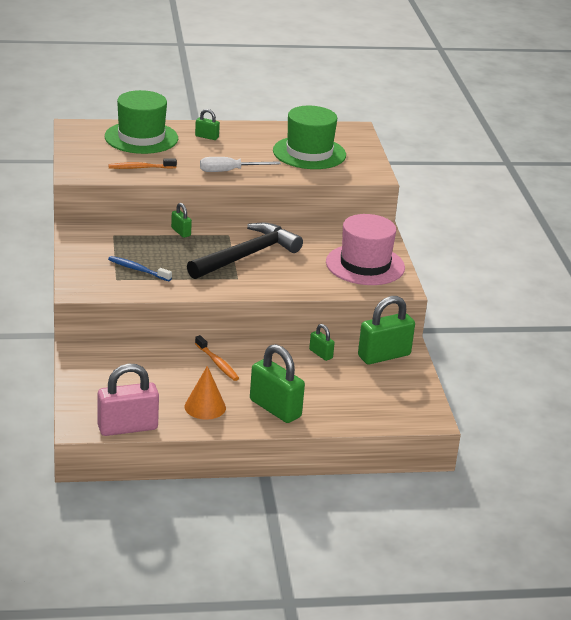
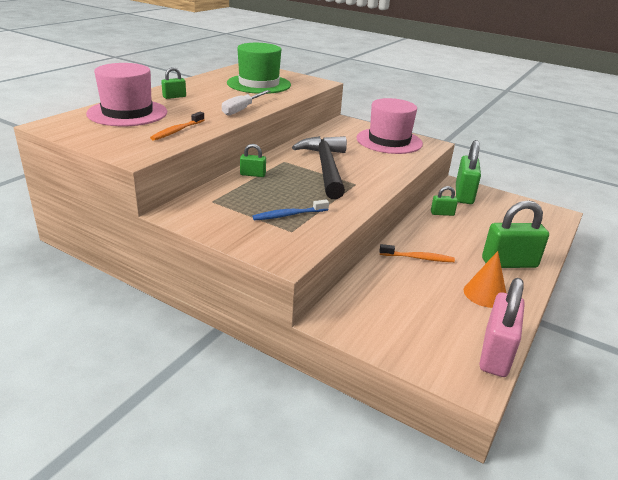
camera: 50 degrees left, 0 degrees up
(141, 138) = (127, 113): green hat -> pink hat

